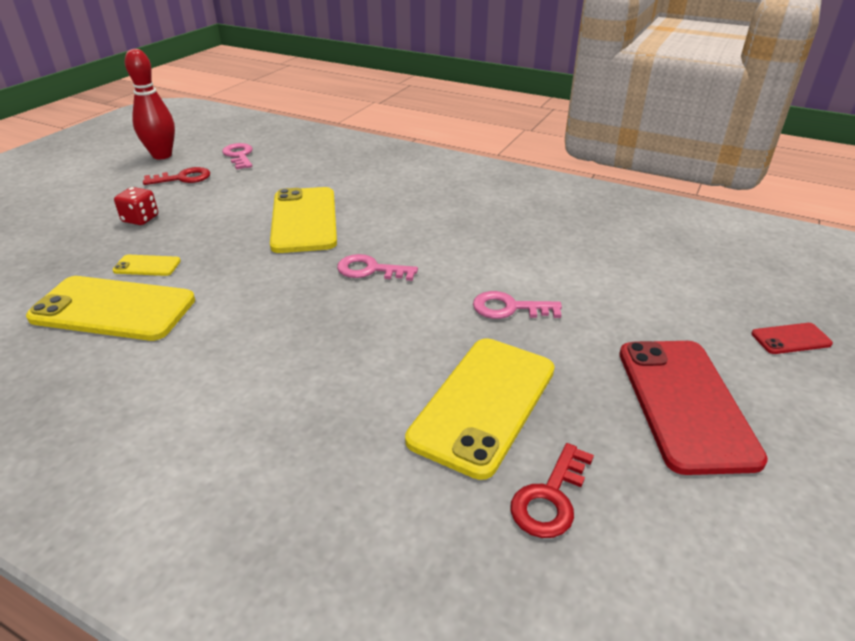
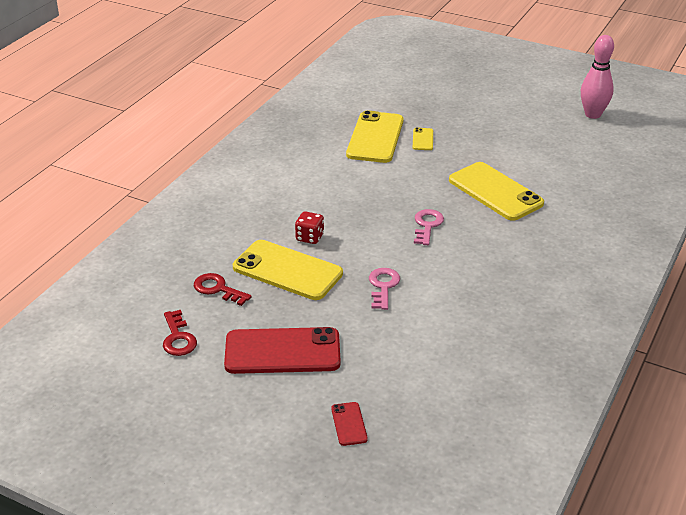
camera: 90 degrees right, 0 degrees up
(140, 219) = (483, 125): red dice -> red dice (309, 237)
(162, 155) = (593, 114): red bowling pin -> pink bowling pin
(182, 178) = (553, 130): red key -> red key (178, 338)
(239, 156) = (605, 149): pink key -> none
(304, 220) = (495, 192): yellow phone -> yellow phone turned 60 degrees clockwise

